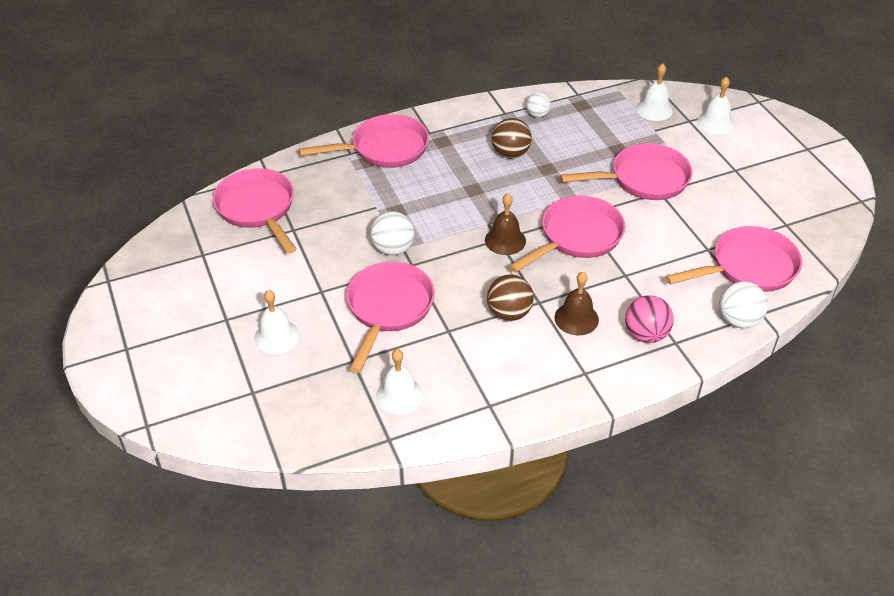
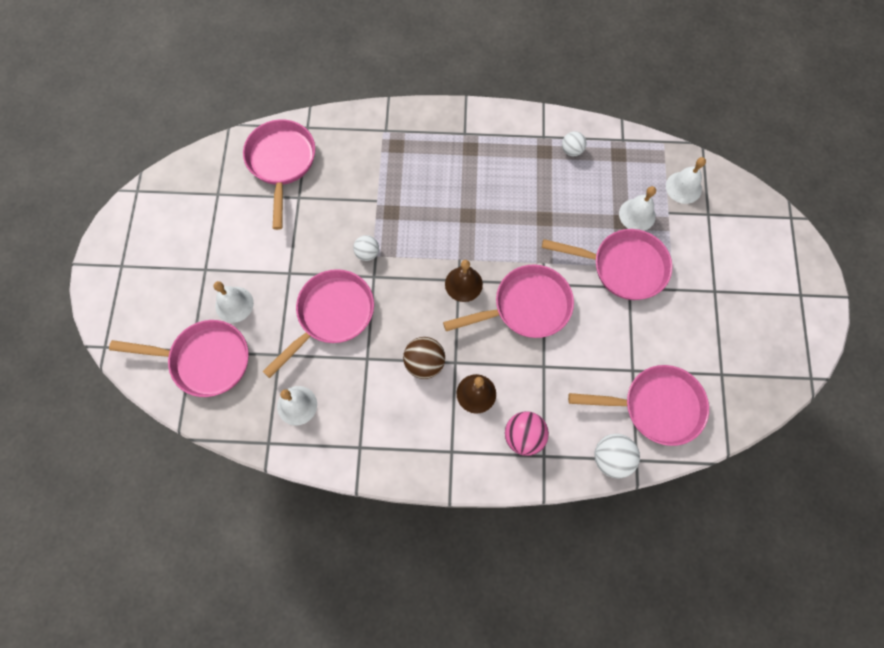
camera: 25 degrees right, 25 degrees up
(384, 149) = (416, 137): pink pan -> pink pan (205, 360)
(393, 249) = (367, 253): white ball -> white ball, size x0.65
(510, 153) = (522, 187): brown ball -> none
(715, 123) = (731, 227): white bell -> white bell (637, 215)

